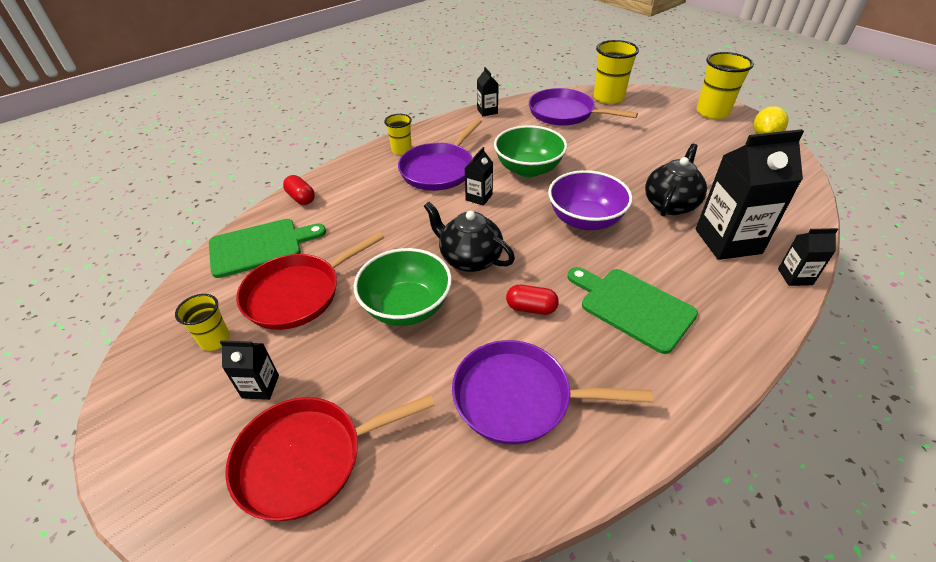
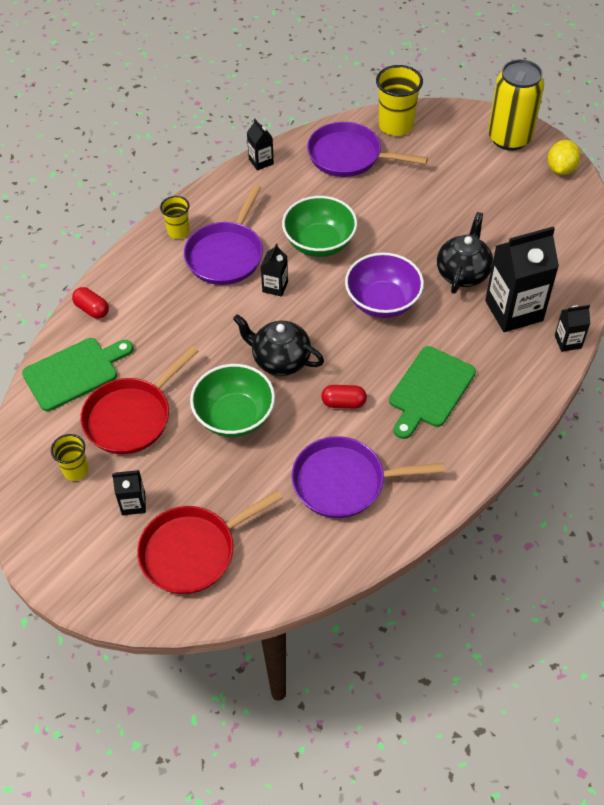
camera: 10 degrees left, 10 degrees up
(633, 307) = (430, 390): green cutting board -> green cutting board turned 90 degrees counterclockwise
(712, 112) = (509, 138): yellow cup -> yellow can

